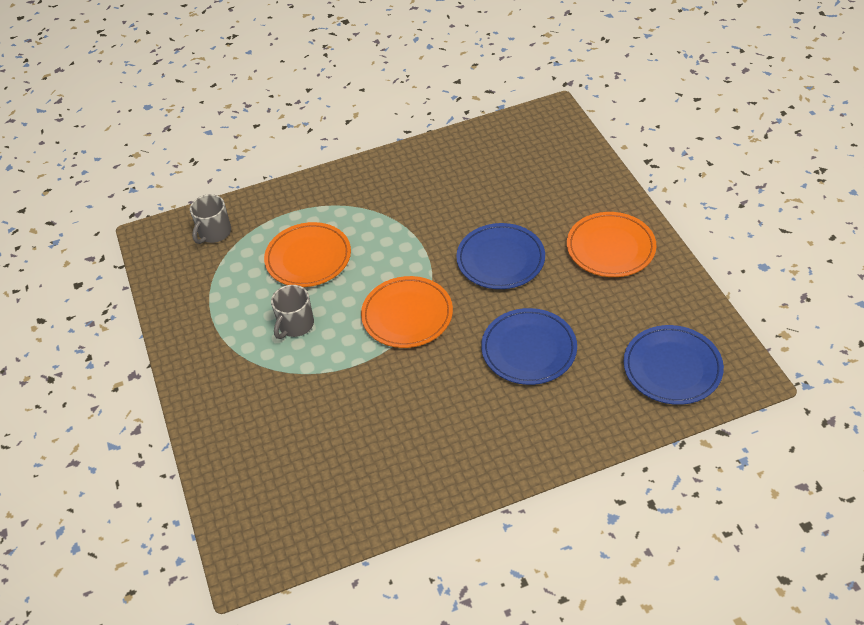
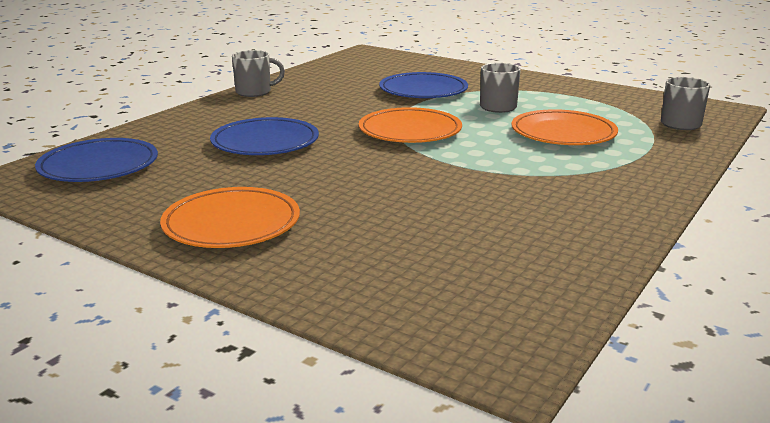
camera: 140 degrees right, 25 degrees down
(468, 479) = (254, 92): none -> grey mug
(500, 259) = (364, 181): blue plate -> blue plate (423, 91)

